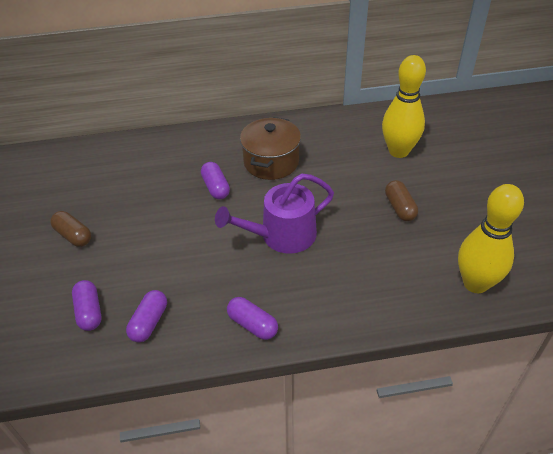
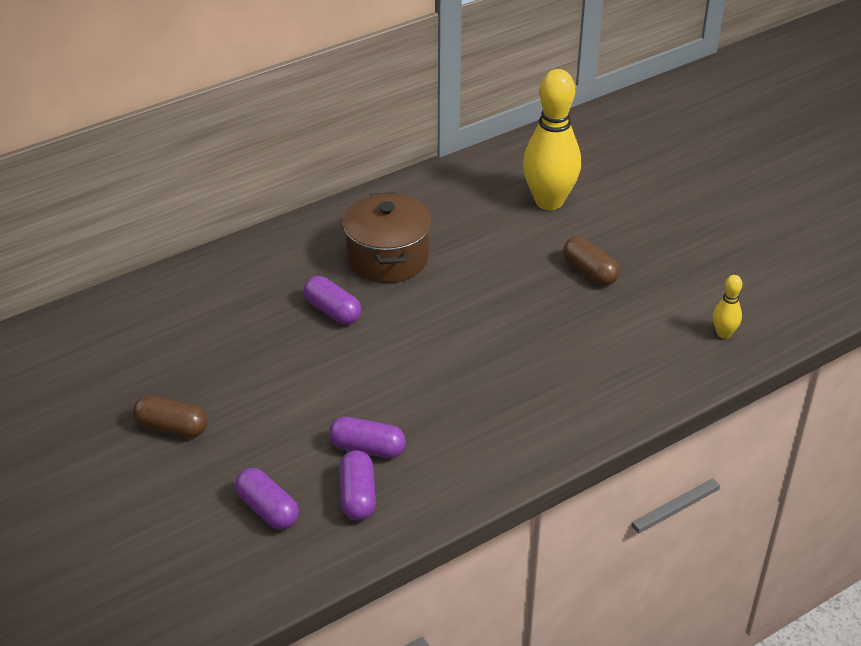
camera: 25 degrees left, 5 degrees down
(252, 324) = (491, 457): purple capsule -> purple capsule (367, 448)
(282, 235) = (461, 346): purple watering can -> none
(475, 283) = (723, 333): yellow bowling pin -> yellow bowling pin, size x0.45

